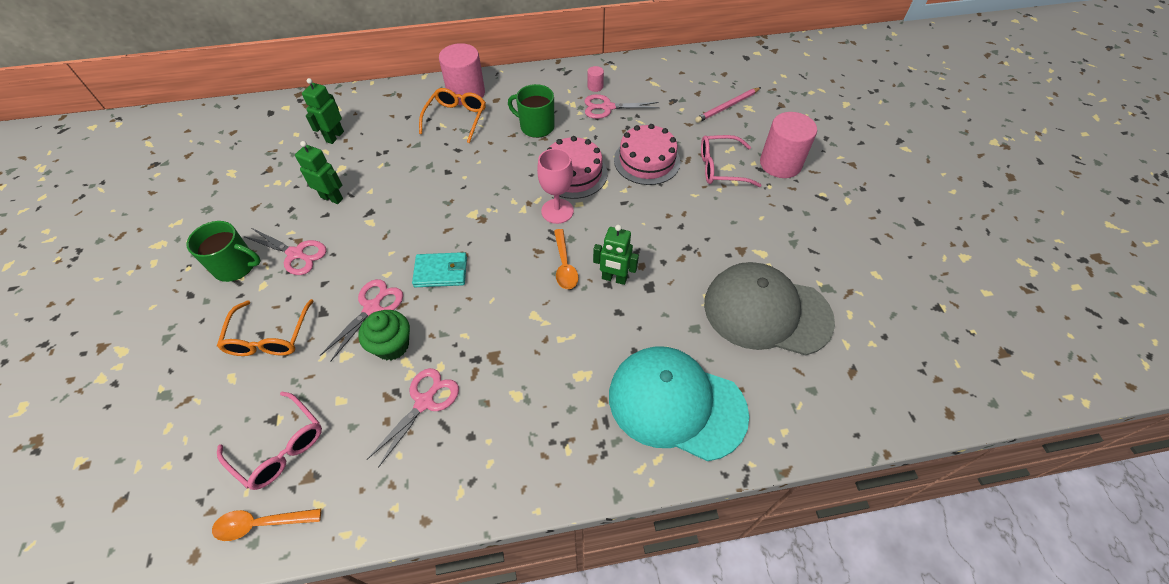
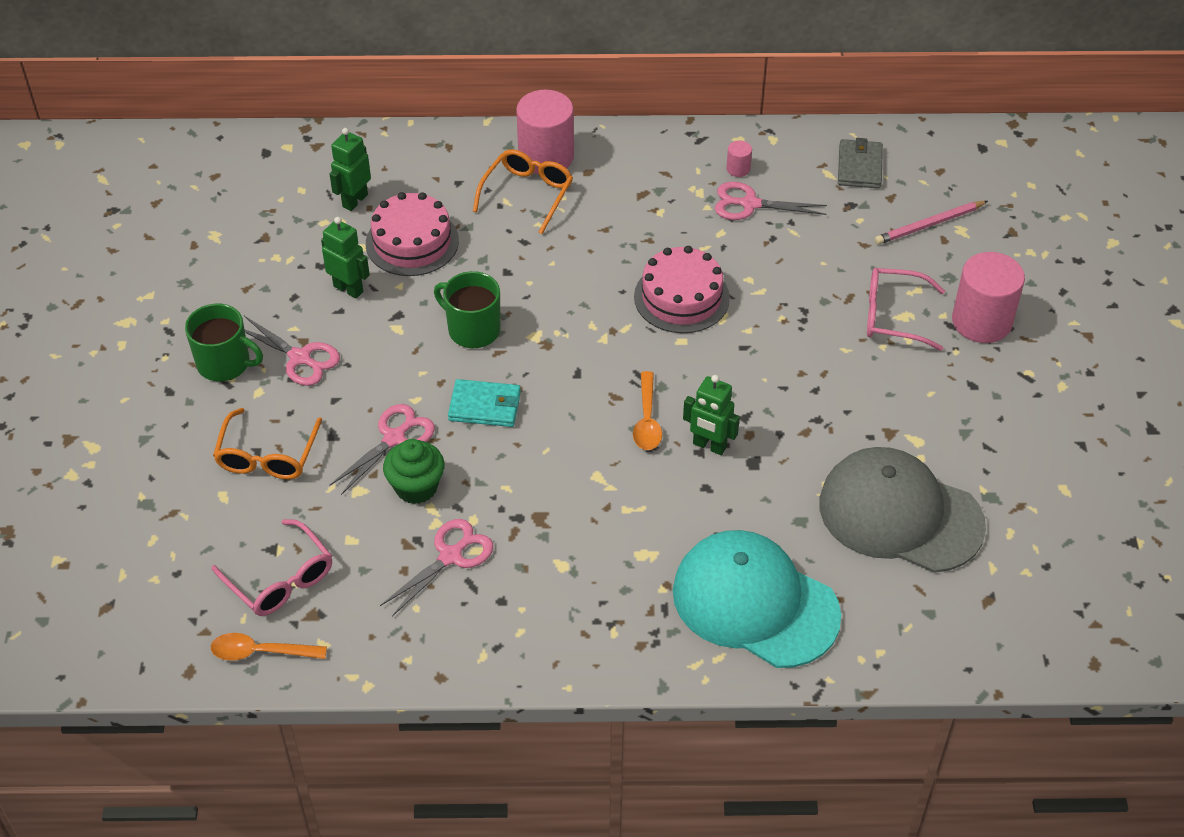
camera: 10 degrees right, 5 degrees down
(536, 126) = (640, 221): green mug -> green mug (472, 329)
(557, 211) = (650, 347): pink goblet -> none
(647, 160) = (789, 292): pink cake -> pink cake (412, 242)
(673, 77) = (859, 167): none -> grey wallet

